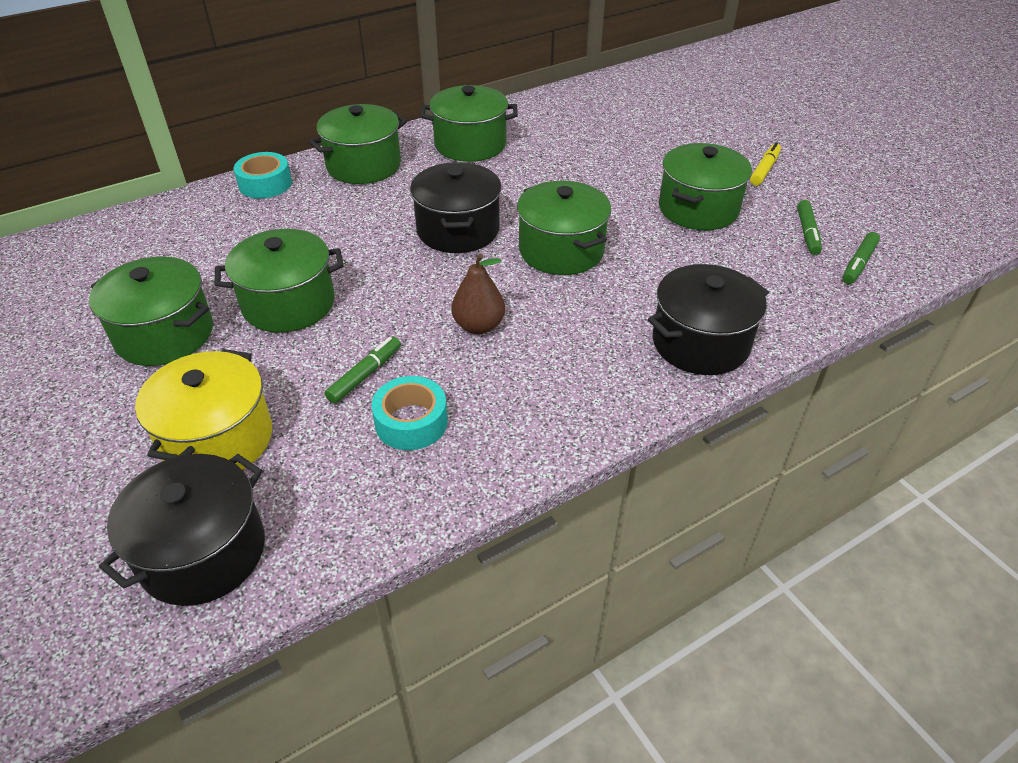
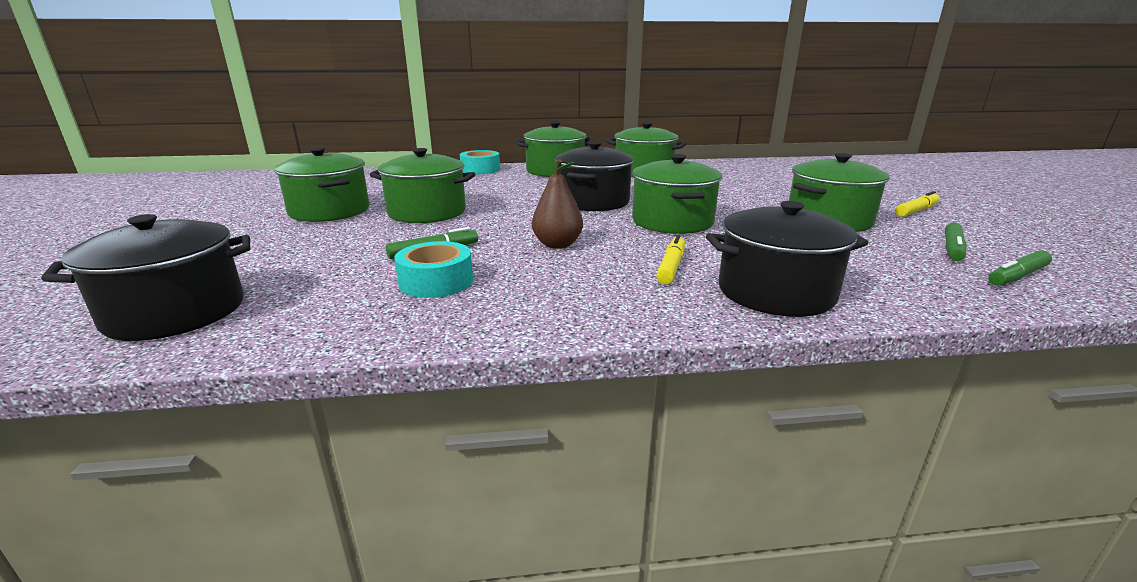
camera: 25 degrees right, 20 degrees down
(217, 439) = (285, 259): yellow pot -> none
(602, 331) = (671, 266): none -> yellow marker

